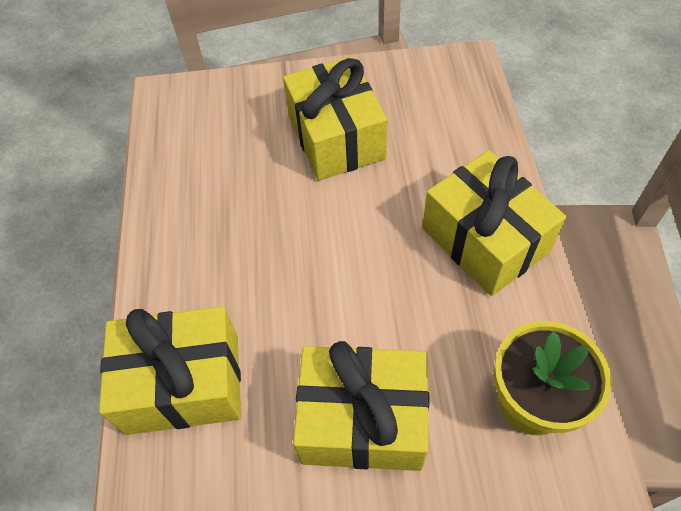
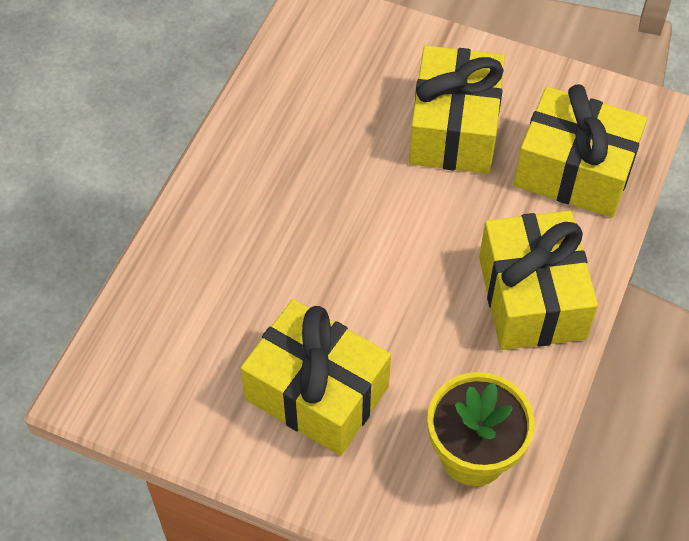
camera: 25 degrees right, 0 degrees up
(183, 383) = (185, 287): yellow gift -> yellow gift (574, 171)

